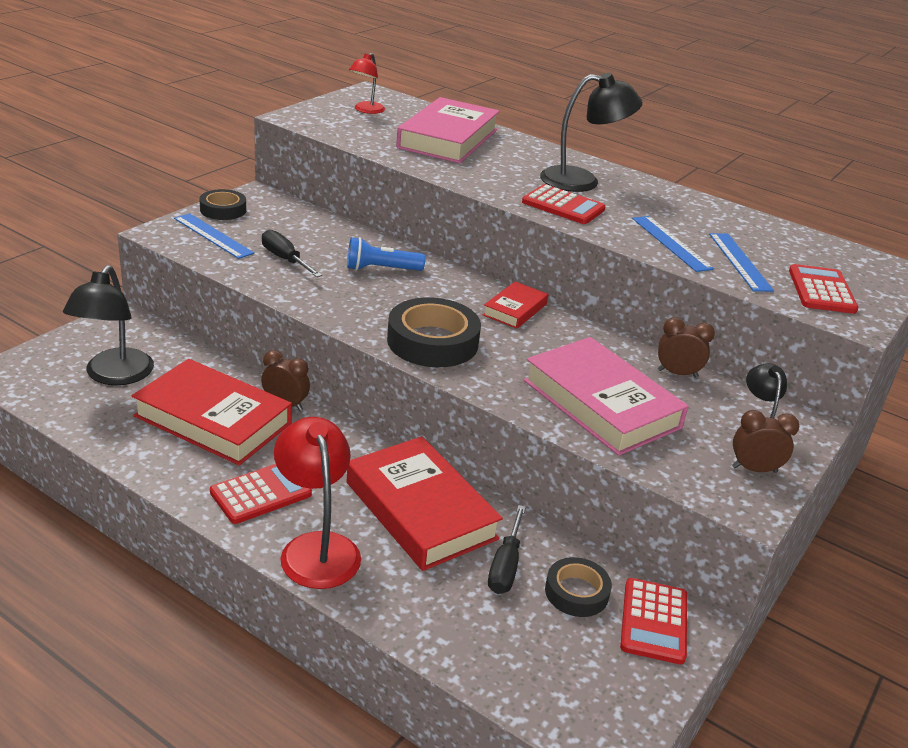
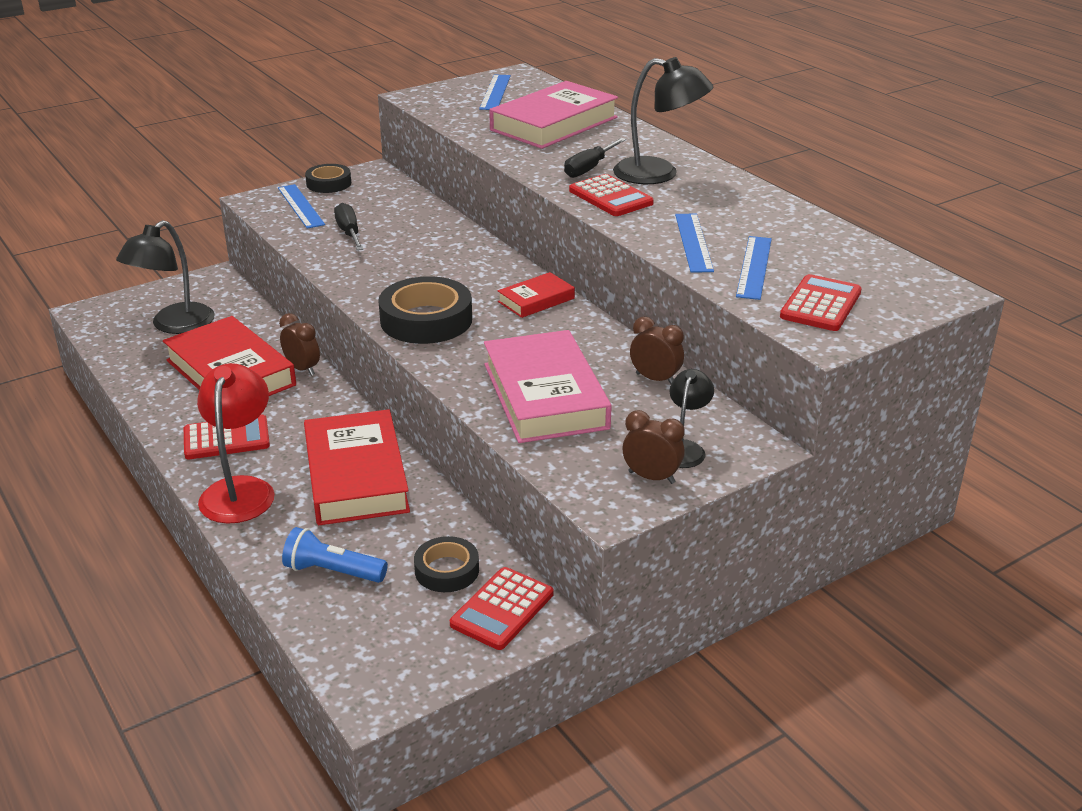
camera: 25 degrees right, 0 degrees up
(366, 110) = (495, 92): red lamp -> blue ruler
(381, 269) = (433, 250): blue flashlight -> blue flashlight (332, 571)
(505, 566) = (397, 536): black screwdriver -> black screwdriver (589, 168)

